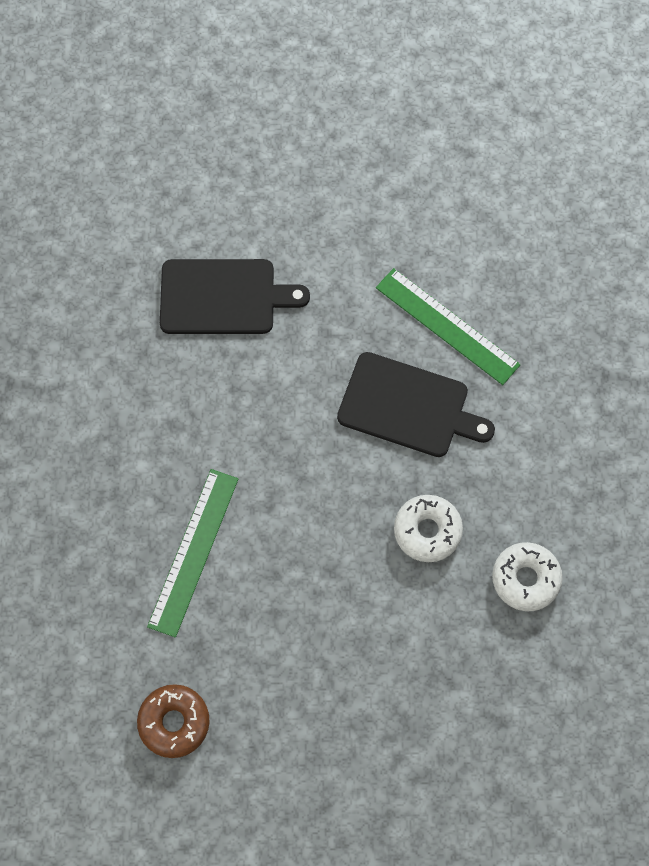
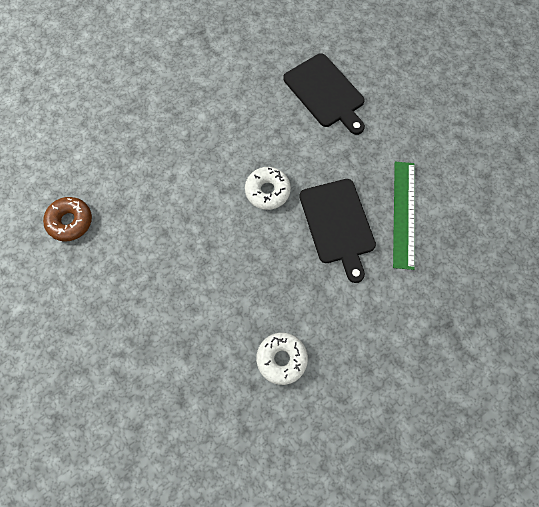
camera: 55 degrees right, 0 degrees up
(193, 551) = (171, 170): green ruler -> none
(427, 531) = (270, 283): white donut -> white donut (267, 191)

